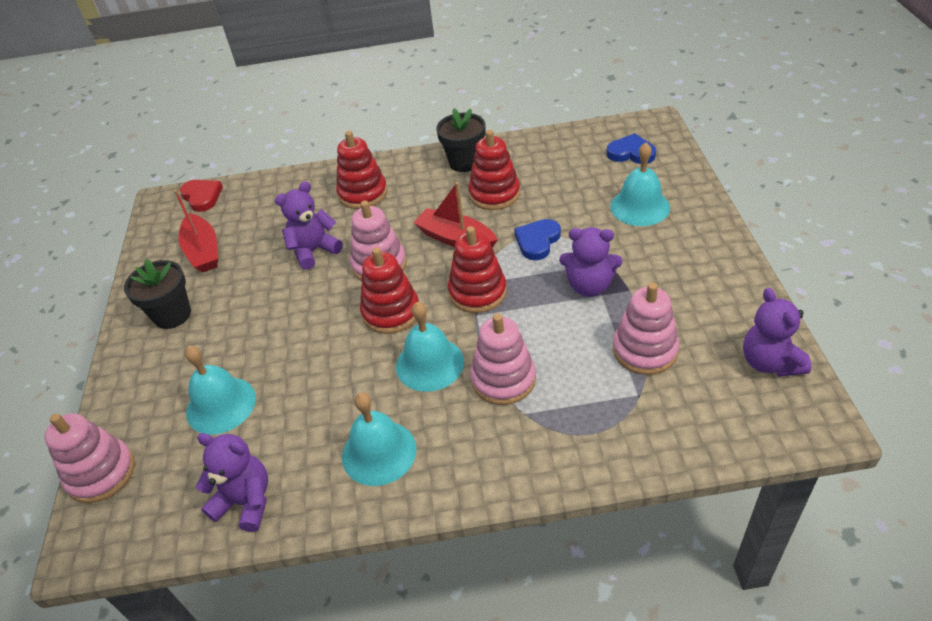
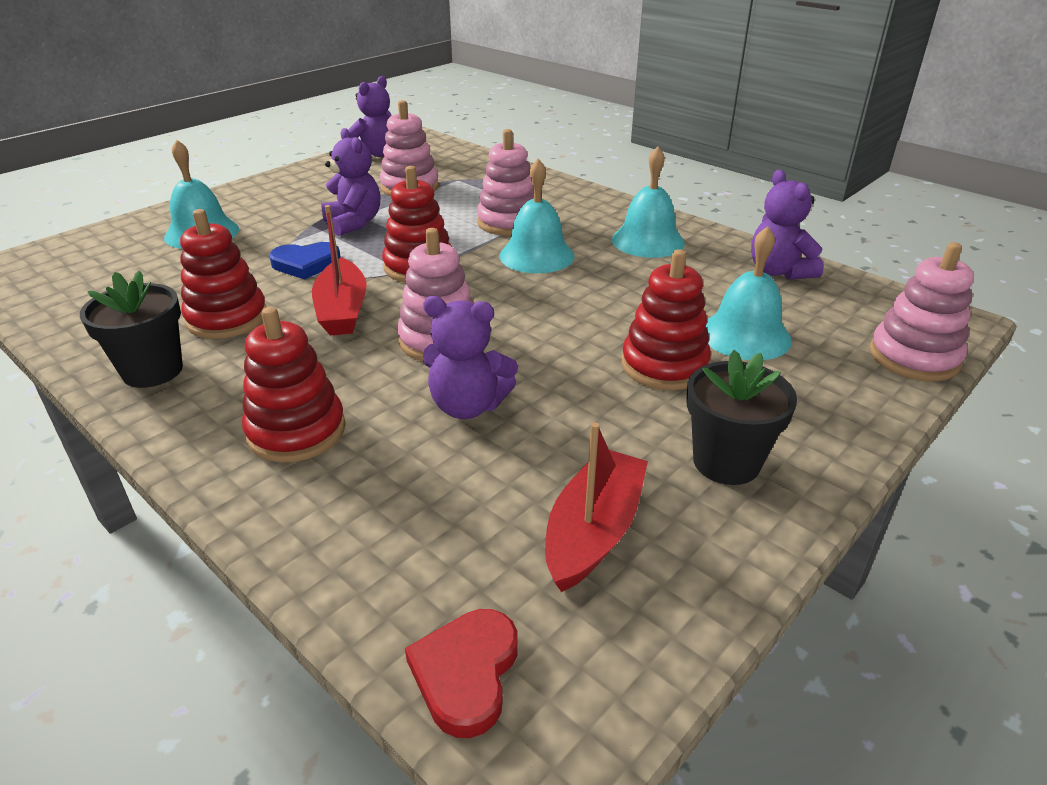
camera: 135 degrees left, 10 degrees down
(391, 312) = (502, 299): red stacking toy -> red stacking toy (664, 365)
(631, 153) = (82, 263): blue heart -> none

